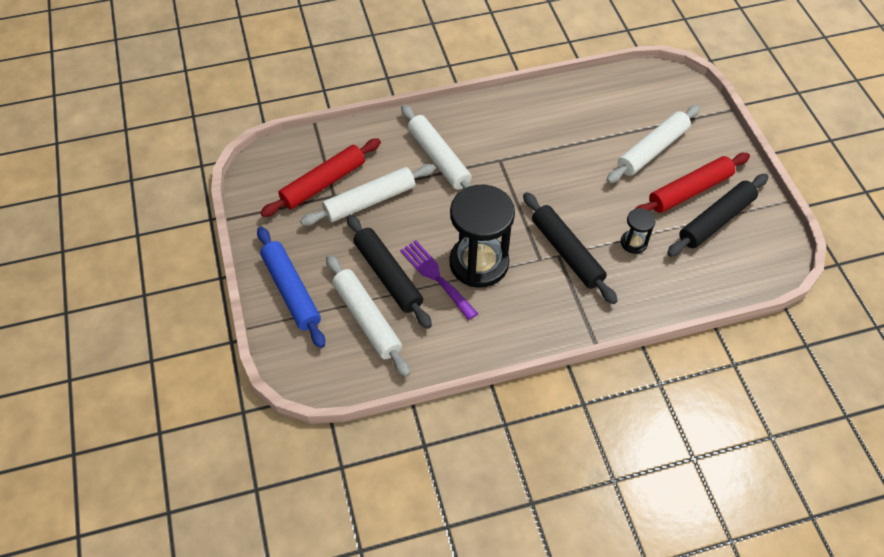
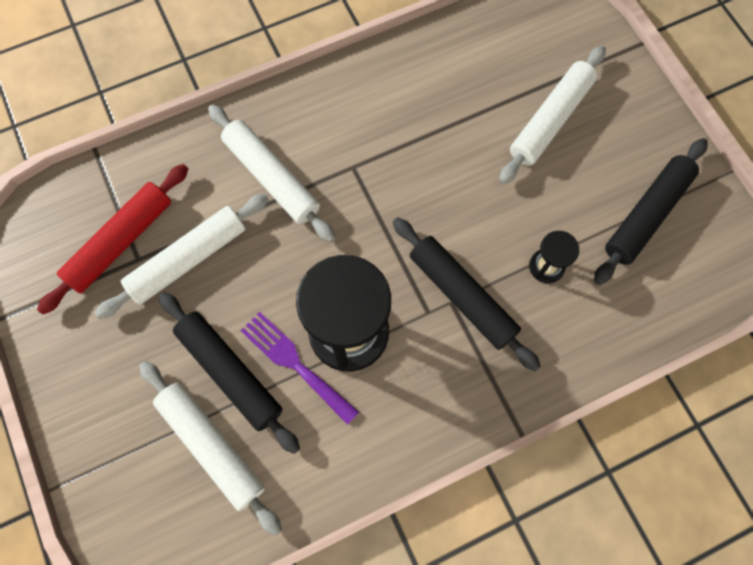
camera: 10 degrees left, 15 degrees up
(291, 291) = (102, 420): blue rolling pin -> none
(689, 191) = (606, 175): red rolling pin -> none

